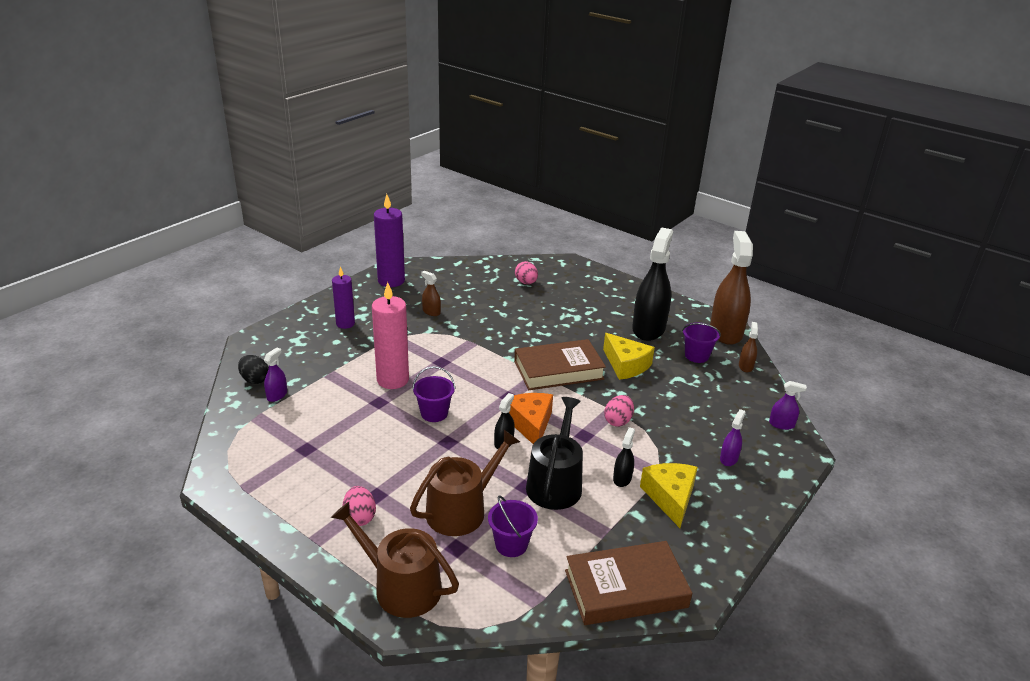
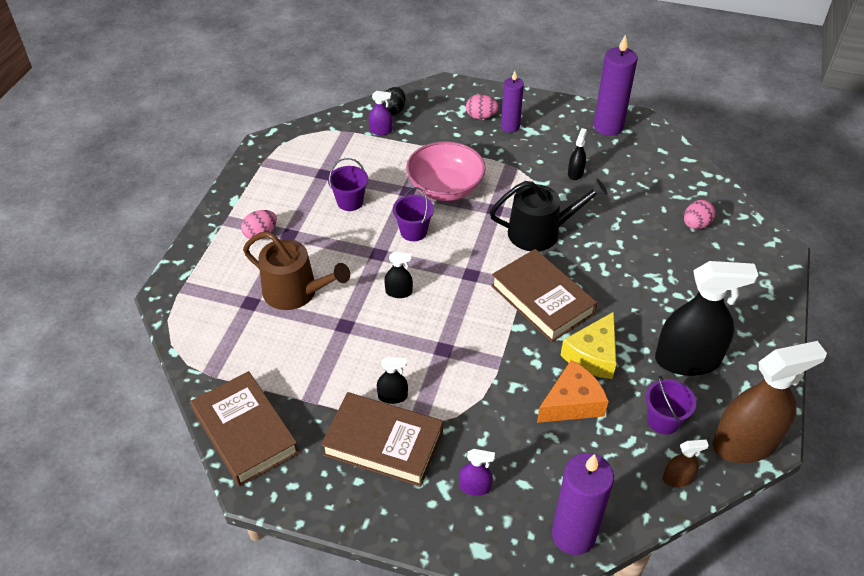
camera: 70 degrees right, 15 degrees up
(393, 380) = (445, 188): pink candle -> pink bowl
(400, 586) = (197, 284): brown watering can -> none
(431, 312) = (575, 173): brown spray bottle -> black spray bottle
(511, 544) = (268, 337): purple bucket -> purple bucket (350, 202)
(530, 424) = (438, 303): orange cheese -> orange cheese (572, 403)
(555, 483) = (360, 346): black watering can -> black watering can (540, 232)
(618, 421) = (484, 372): pink egg -> pink egg (481, 116)
(670, 497) = (383, 443): yellow cheese -> brown book
(781, 424) = (573, 535): purple spray bottle -> purple candle

